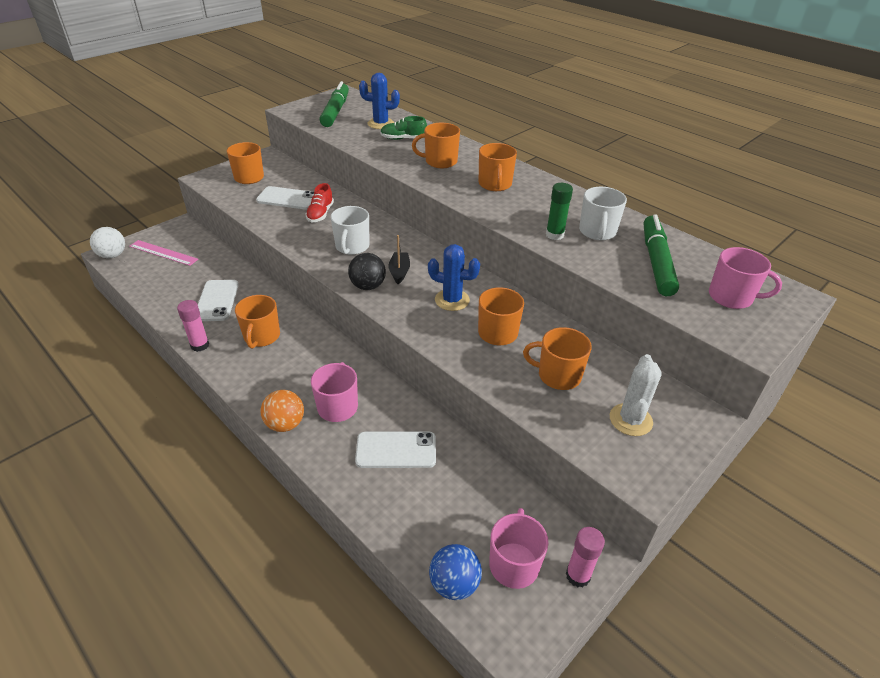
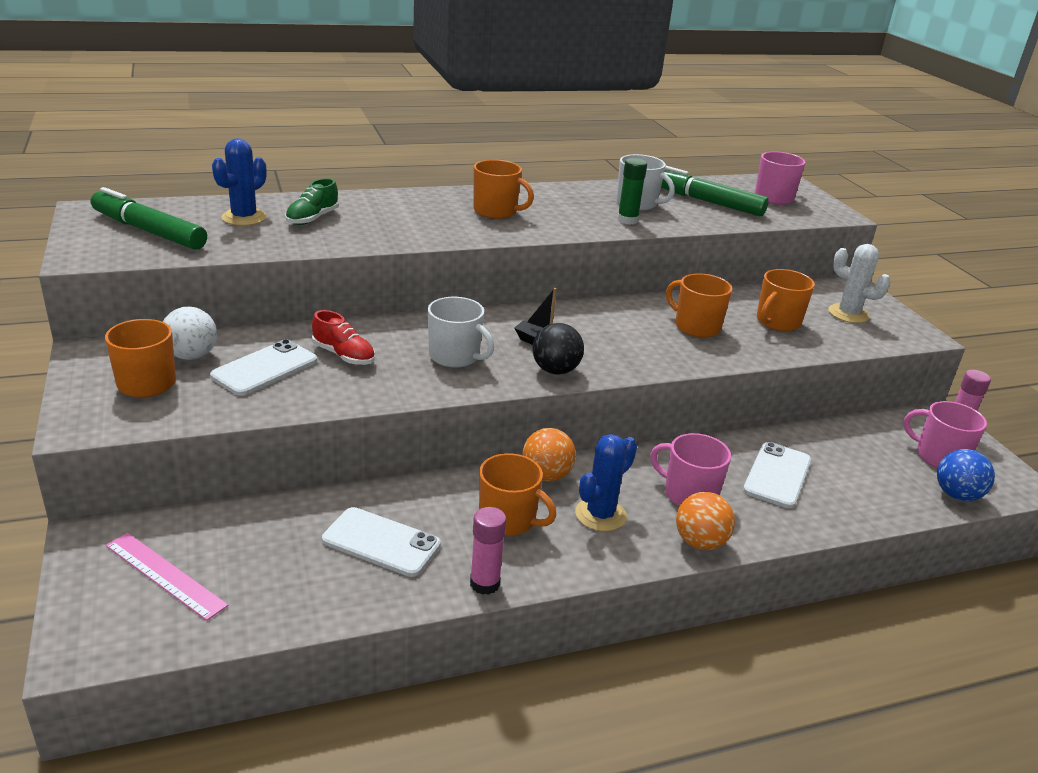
camera: 65 degrees left, 10 degrees down
(112, 255) = (94, 646): white ball -> white ball (191, 356)
(163, 253) = (165, 575): pink ruler -> pink ruler turned 75 degrees clockwise
(315, 338) = (546, 475): none -> orange ball
(440, 161) = (405, 218): orange mug -> none
(452, 300) = (623, 331): blue cactus -> blue cactus (600, 515)

